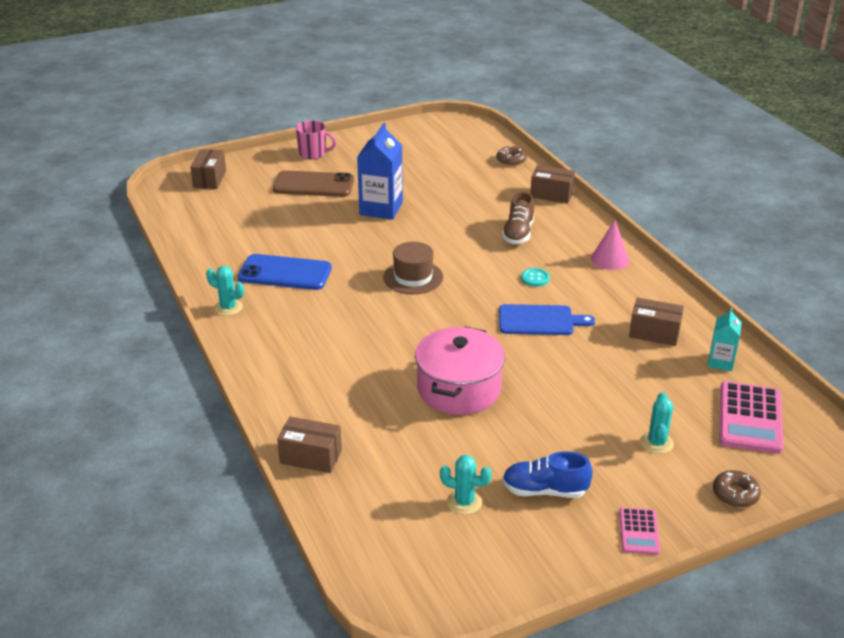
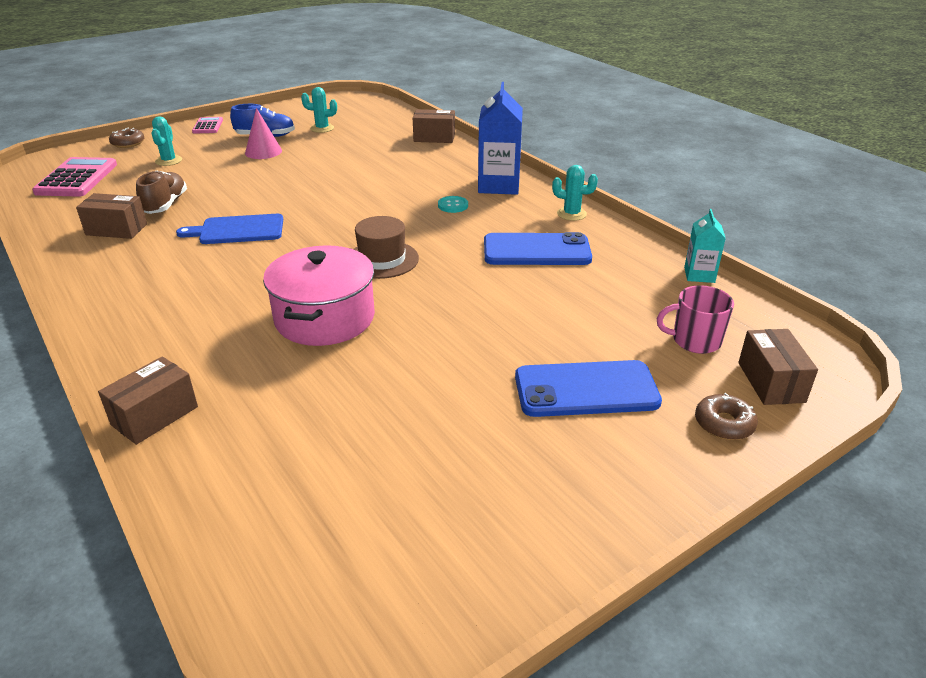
camera: 170 degrees right, 0 degrees up
(313, 153) = (640, 476): pink mug -> pink mug (695, 340)
(313, 185) = (586, 389): brown phone -> blue phone
(381, 209) = (452, 353): blue carton -> blue carton (499, 185)
(459, 389) = (325, 177): pink pot -> pink pot (325, 318)
(511, 160) = (209, 507): brown donut -> brown donut (724, 424)
(518, 233) = (236, 331): brown shoe -> brown shoe (165, 205)
(535, 278) = (229, 272): turquoise button -> turquoise button (453, 205)
(551, 194) = (155, 416): brown box -> brown box turned 60 degrees counterclockwise
(610, 259) = (117, 305): pink cone -> pink cone (263, 152)
(720, 362) = (66, 212): turquoise carton -> turquoise carton (699, 275)

